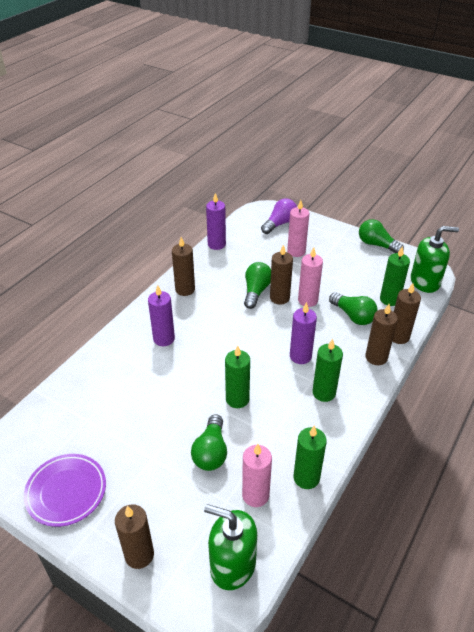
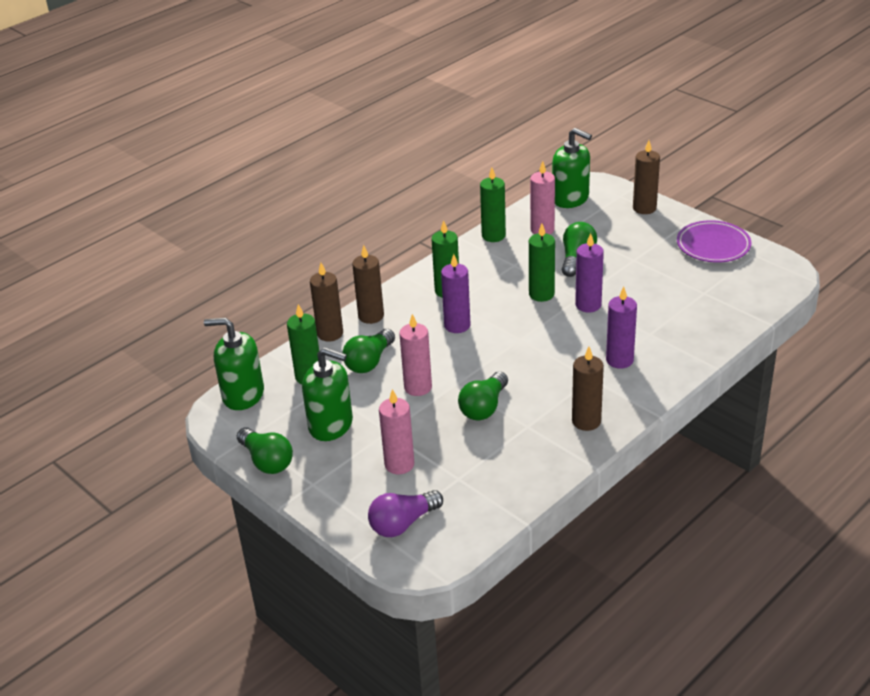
camera: 165 degrees left, 5 degrees down
(216, 244) = (525, 493): purple candle -> purple candle (588, 305)
(279, 298) = (455, 395): brown candle -> none
(352, 269) = (331, 425): none -> green soap dispenser
(353, 316) = (369, 362): green light bulb -> green light bulb turned 120 degrees counterclockwise

